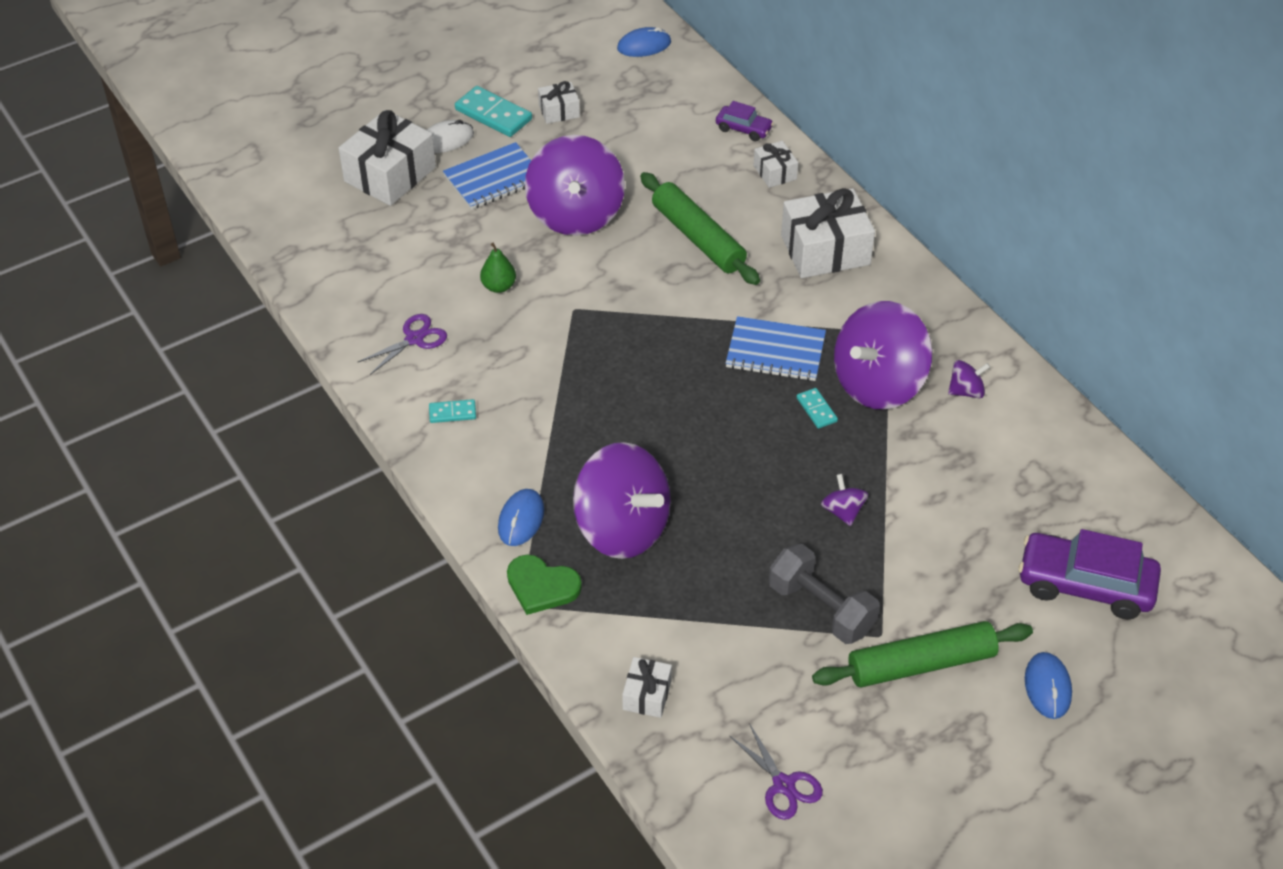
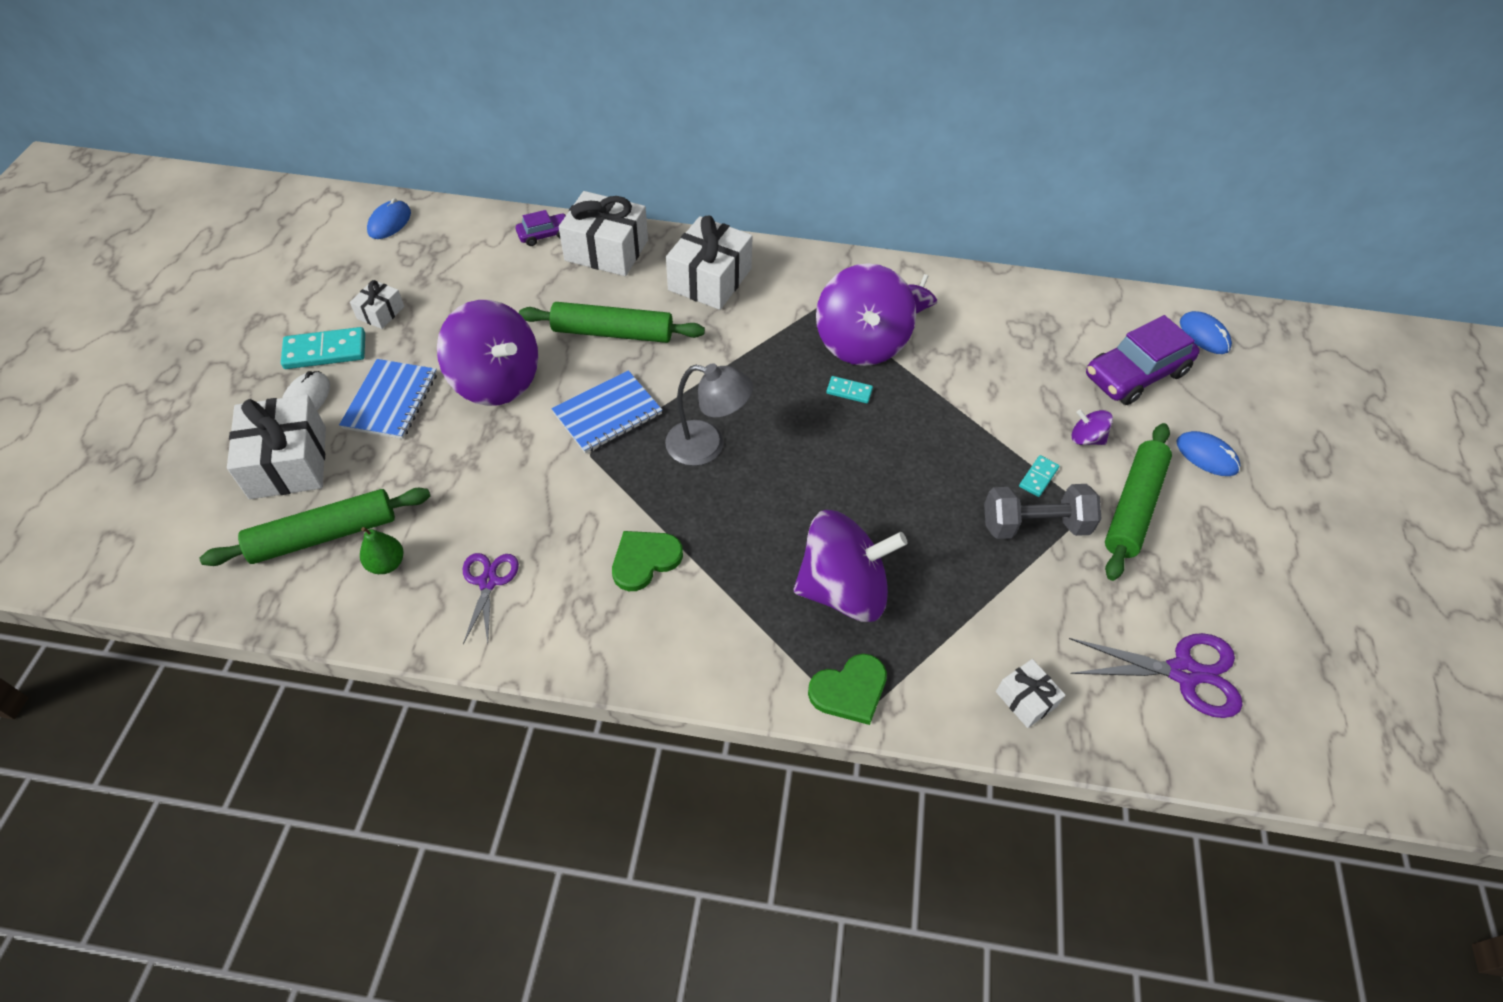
camera: 50 degrees left, 5 degrees up
(359, 236) = (324, 535): none -> green rolling pin
(452, 413) = (600, 615): turquoise domino -> turquoise domino (1038, 477)
(499, 286) = (506, 482): green pear -> green pear (386, 564)
(521, 403) = (644, 560): none -> green heart
(521, 519) = (765, 652): blue mouse -> blue mouse (1204, 335)
(659, 365) = (707, 446): none -> grey lamp
(775, 172) = (606, 250): white gift -> white gift, size x1.97
(775, 351) = (770, 372): blue notebook -> blue notebook (607, 414)
(783, 785) = (1183, 672): purple scissors -> purple scissors, size x1.56
(843, 511) = (956, 446): purple spinning top -> purple spinning top (1086, 438)

